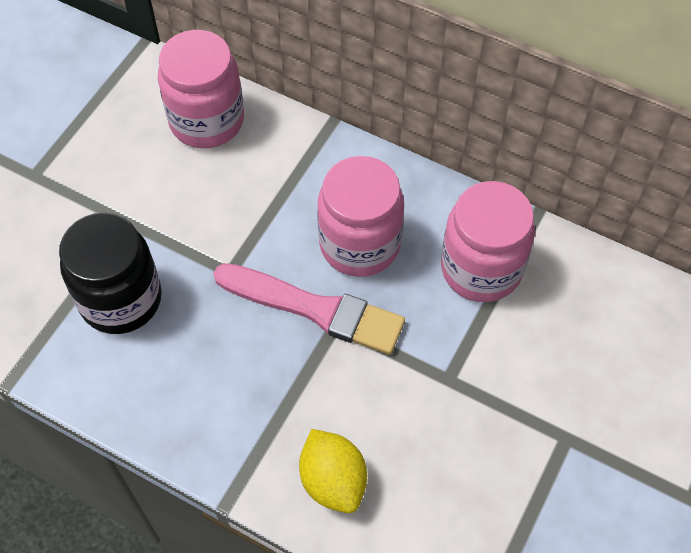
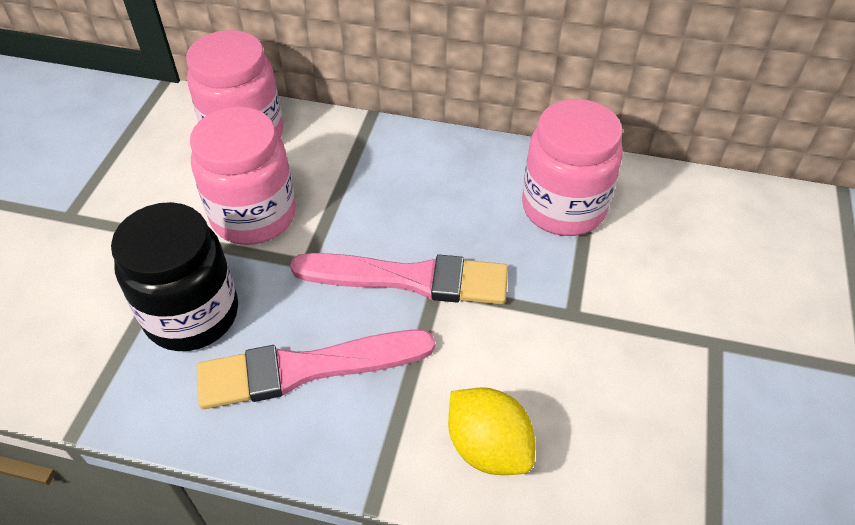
camera: 15 degrees left, 10 degrees down
(204, 373) = (306, 369): none -> pink brush
(359, 244) = (435, 211): pink jar -> pink jar (254, 216)

